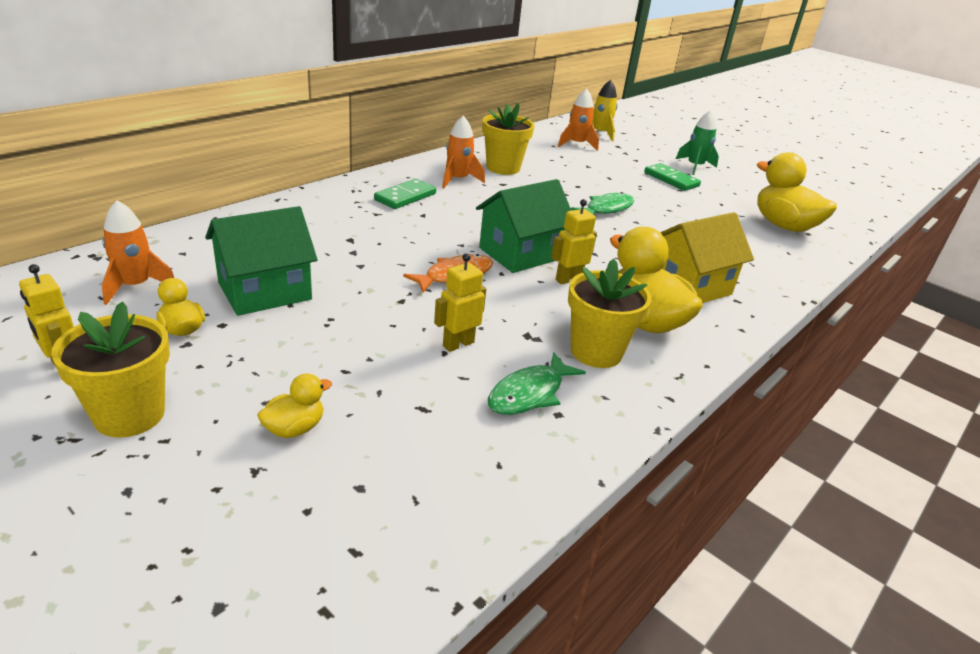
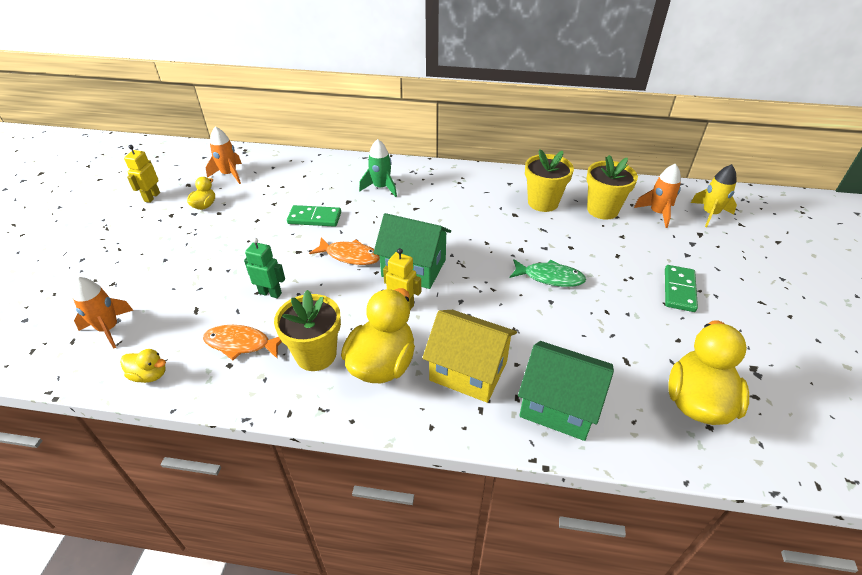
camera: 60 degrees right, 10 degrees up
(129, 415) = (130, 231): yellow flower pot -> yellow flower pot (602, 210)
(265, 291) = (261, 207): green house -> green house (559, 405)
(294, 428) = (150, 278): yellow duck -> yellow duck (149, 375)
(405, 197) = (431, 190): green domino -> green domino (314, 218)
(458, 180) = (489, 196): orange rocket -> orange rocket (109, 328)
(458, 344) = (270, 293): yellow robot -> green robot
(529, 393) = (241, 344): green fish -> orange fish
(695, 167) = (742, 294): green rocket -> green rocket (381, 187)

